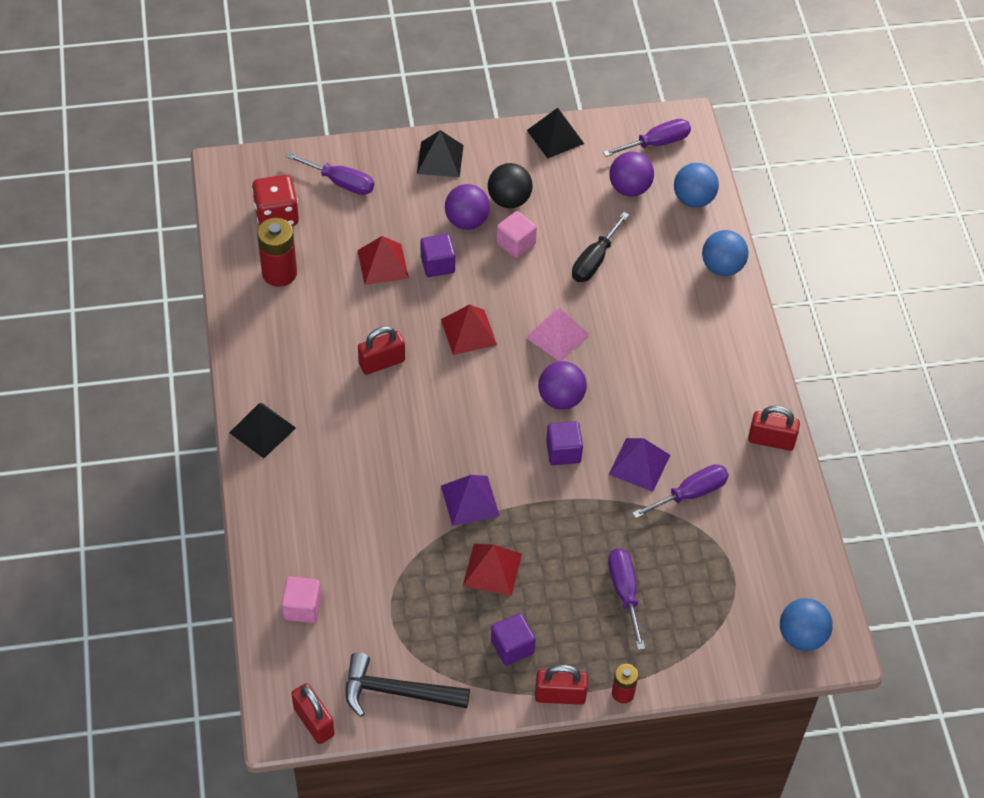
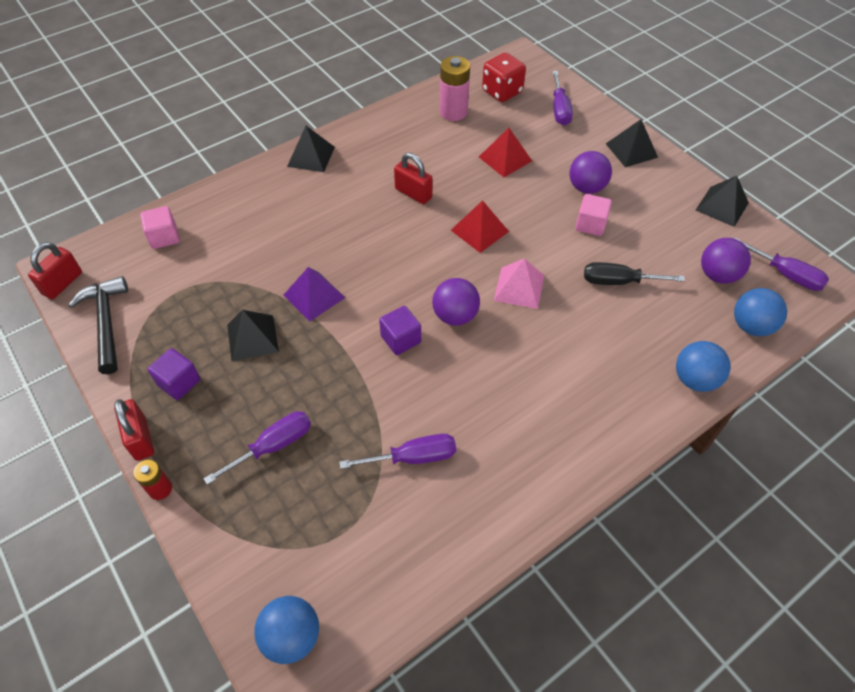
camera: 65 degrees right, 0 degrees up
(279, 273) = (453, 112): red battery -> pink battery
(437, 264) = (530, 188): purple cube -> none
(492, 569) = (252, 338): red pyramid -> black pyramid
(509, 200) = (630, 204): black ball -> none
(639, 464) = (421, 401): purple pyramid -> none
(690, 494) = (413, 457): purple screwdriver -> purple screwdriver turned 45 degrees counterclockwise
(771, 440) = (521, 505): red padlock -> none

